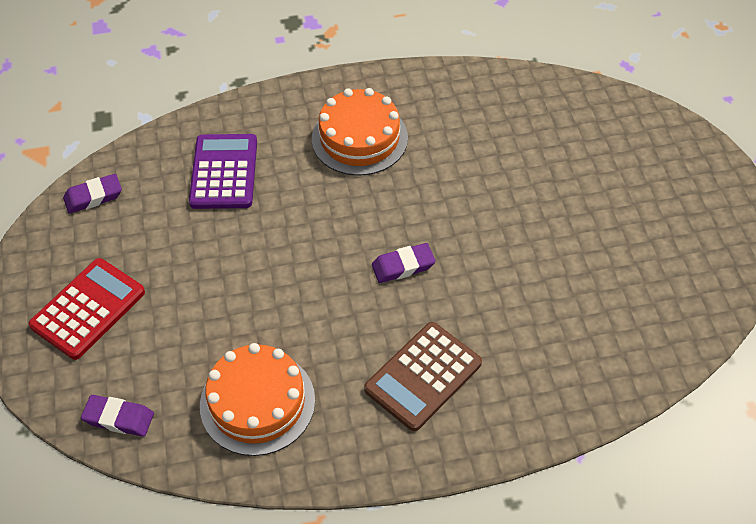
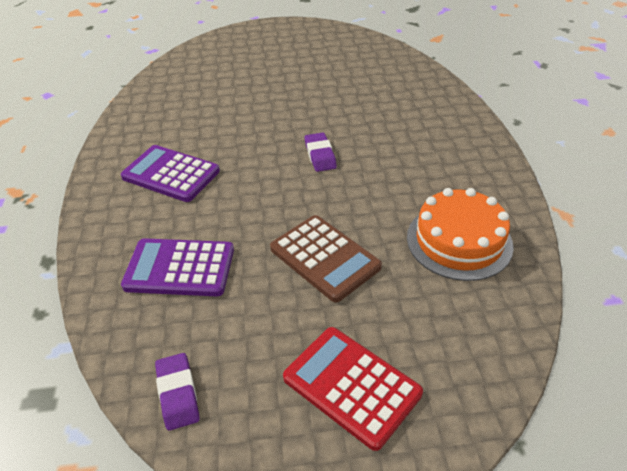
camera: 85 degrees left, 10 degrees down
(119, 418) = (491, 345): purple eraser -> none
(359, 138) = (171, 174): orange cake -> purple calculator
(423, 376) = (424, 150): brown calculator -> brown calculator (324, 258)

